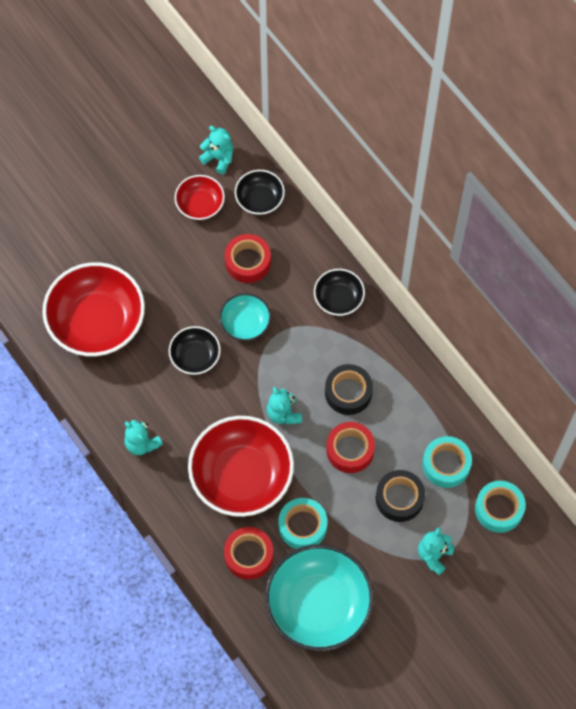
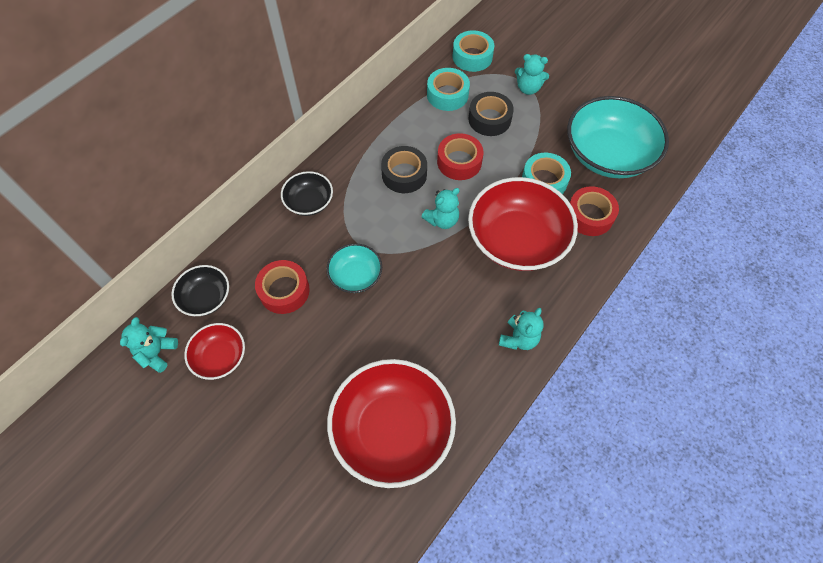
camera: 105 degrees left, 5 degrees down
(195, 356) = (405, 313): black bowl -> none

